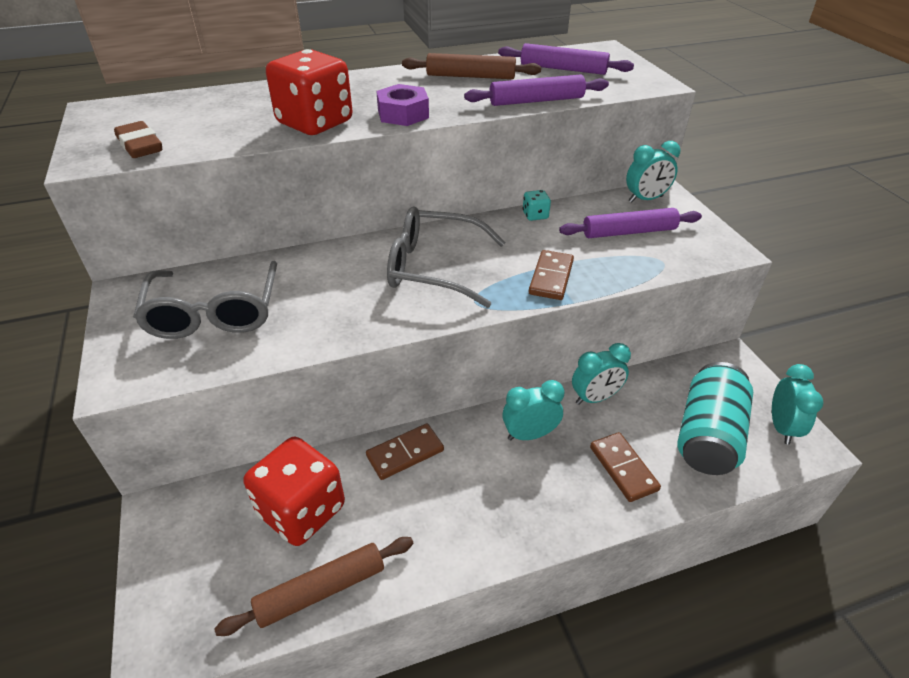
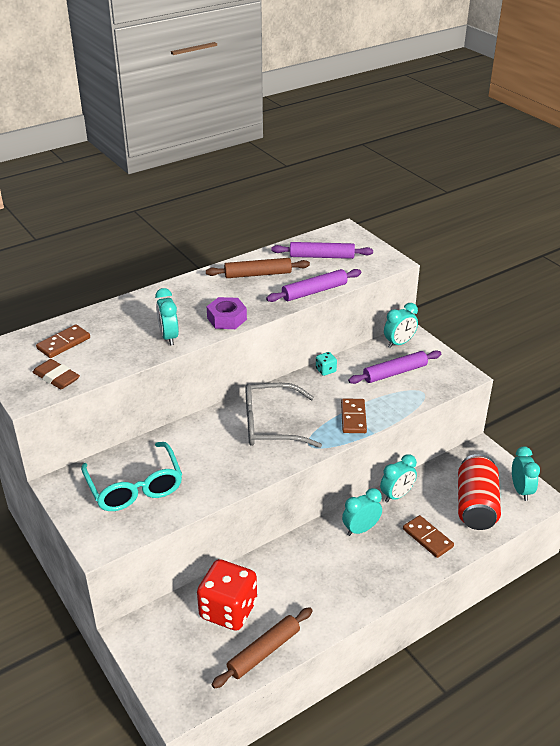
camera: 15 degrees left, 5 degrees down
(214, 312) = (135, 487): grey glasses -> turquoise glasses
(315, 123) = (169, 337): red dice -> turquoise clock
(405, 453) = (281, 559): brown domino -> brown domino (64, 343)
(708, 435) = (476, 505): turquoise can -> red can

